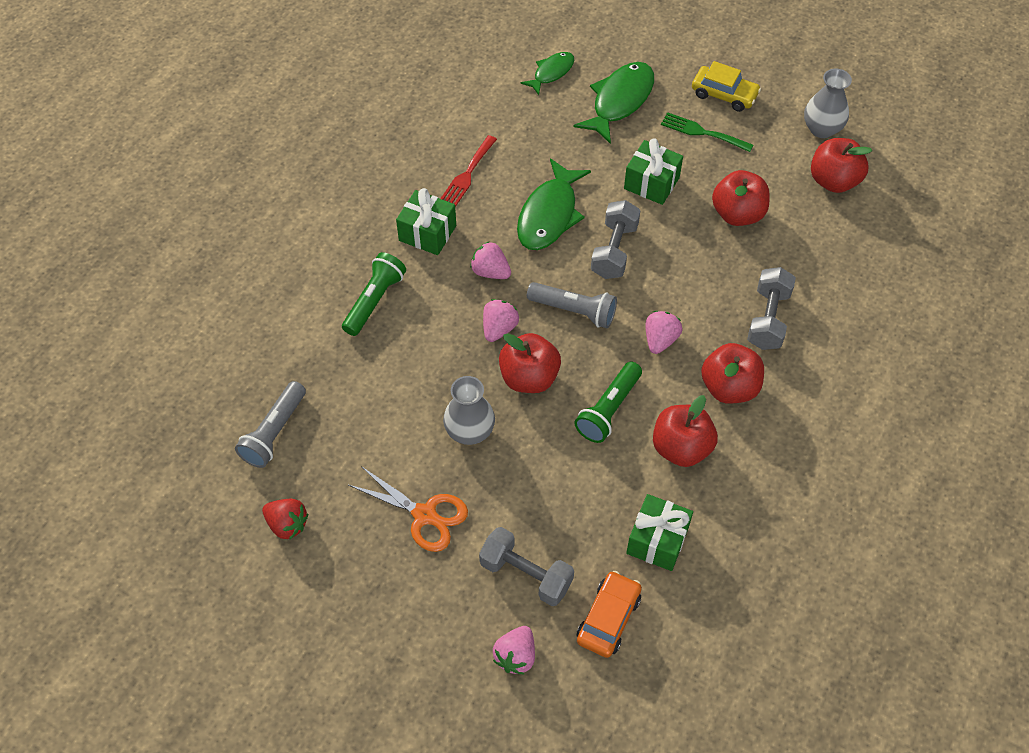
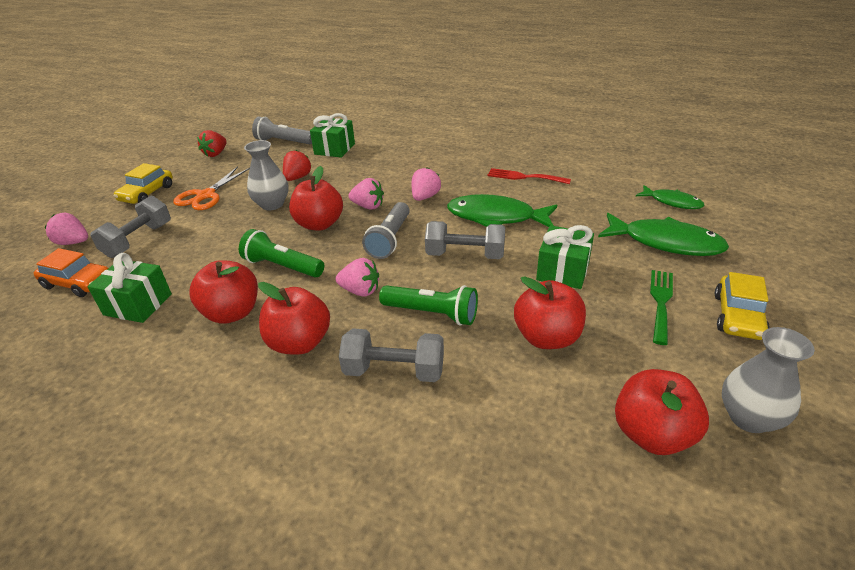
camera: 85 degrees right, 20 degrees down
(374, 301) = (389, 158): green flashlight -> green flashlight (432, 313)
(398, 596) = (147, 193): none -> yellow car
(403, 406) = (297, 178): none -> red strawberry
(427, 233) = (456, 168): green gift -> green gift (334, 149)

